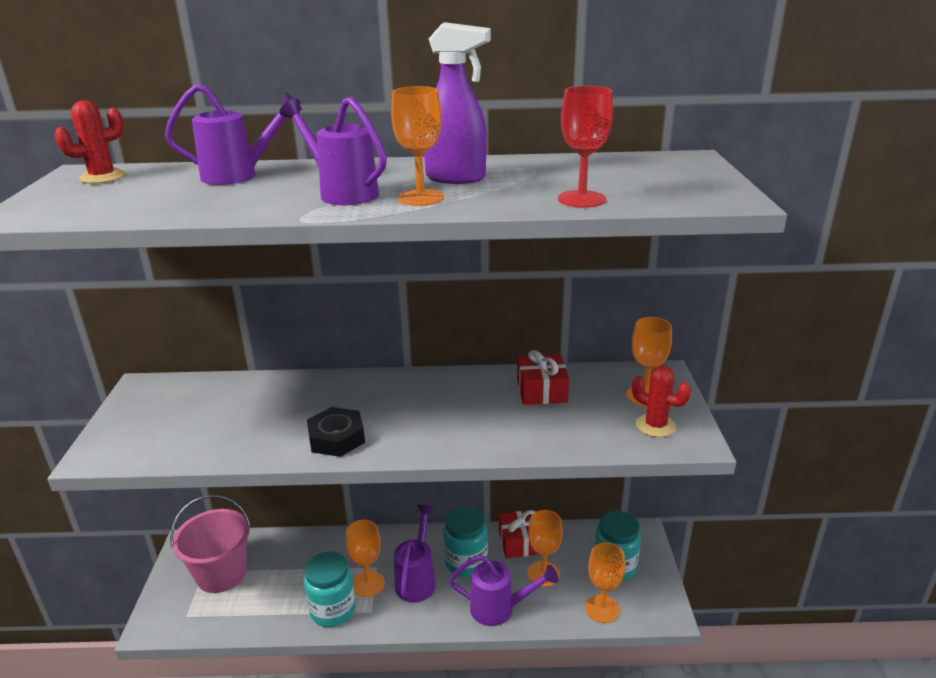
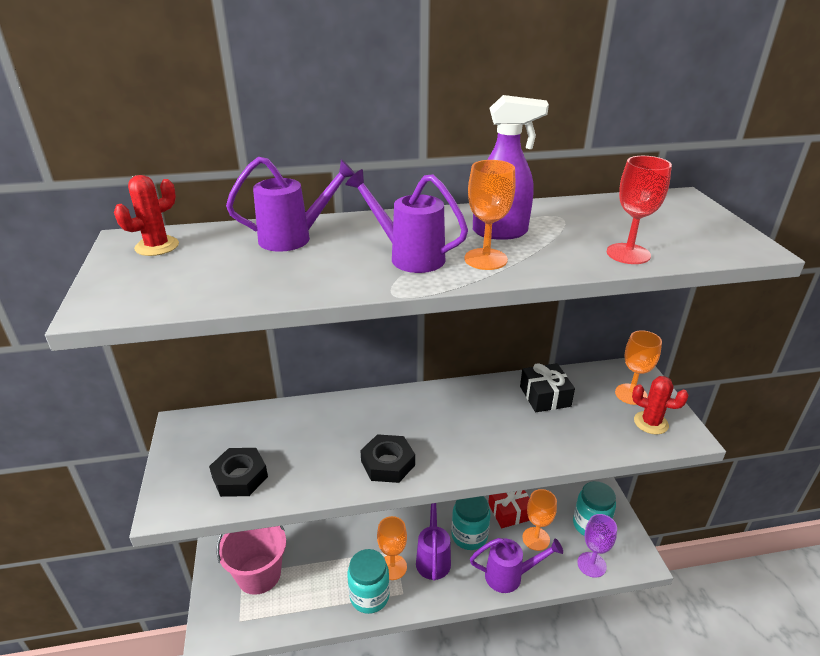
camera: 10 degrees left, 5 degrees up
(178, 436) = (240, 477): none -> black nut
(541, 390) = (545, 396): red gift -> black gift
(602, 609) = (591, 564): orange goblet -> purple goblet

